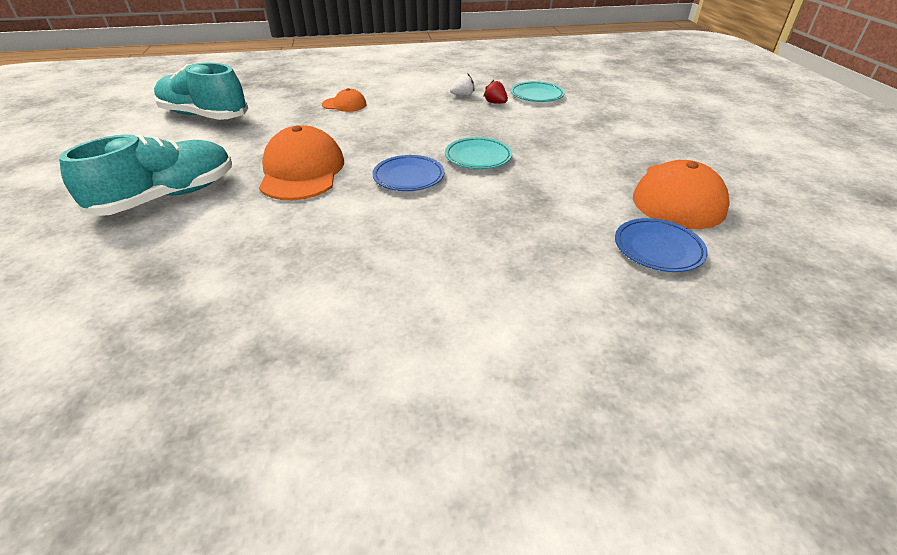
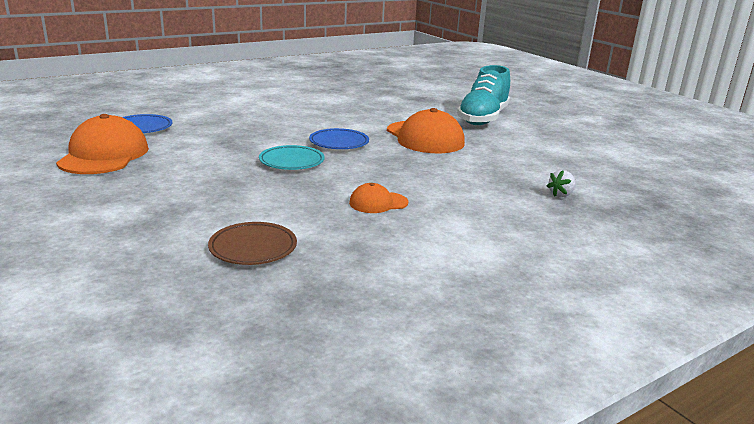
camera: 155 degrees right, 15 degrees down
(204, 116) = (596, 164): turquoise shoe -> none
(344, 104) = (491, 194): orange cap -> orange cap (378, 203)
(462, 95) = (364, 230): white strawberry -> white strawberry (561, 195)
(495, 103) = (309, 224): red strawberry -> none
(536, 95) = (253, 248): turquoise plate -> brown plate

